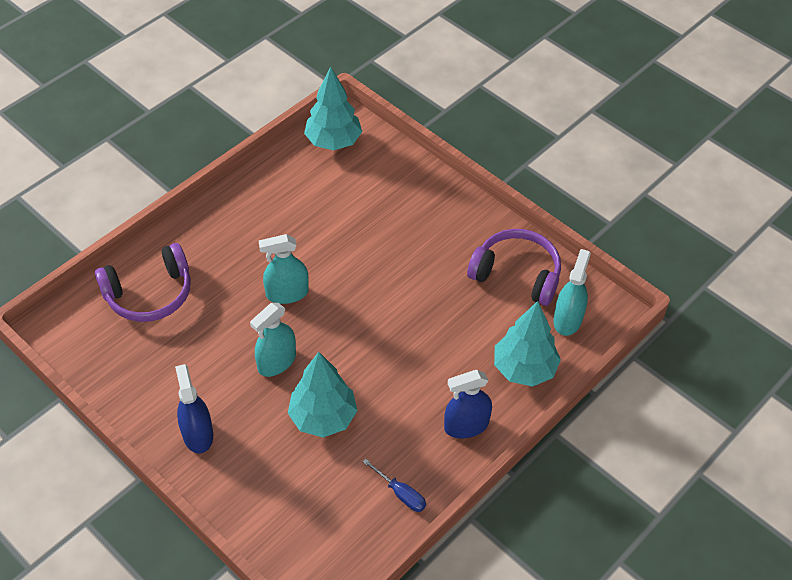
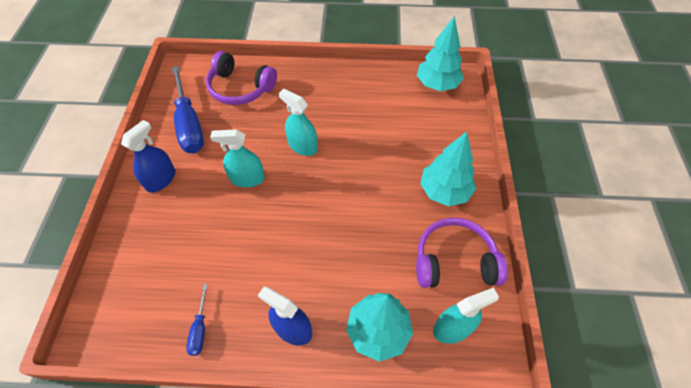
camera: 50 degrees right, 5 degrees up
(149, 368) = (189, 124): none -> blue screwdriver
(323, 417) = (225, 234): turquoise tree -> turquoise tree (444, 191)
(517, 274) = (454, 261): purple headphones -> purple headphones turned 75 degrees counterclockwise

